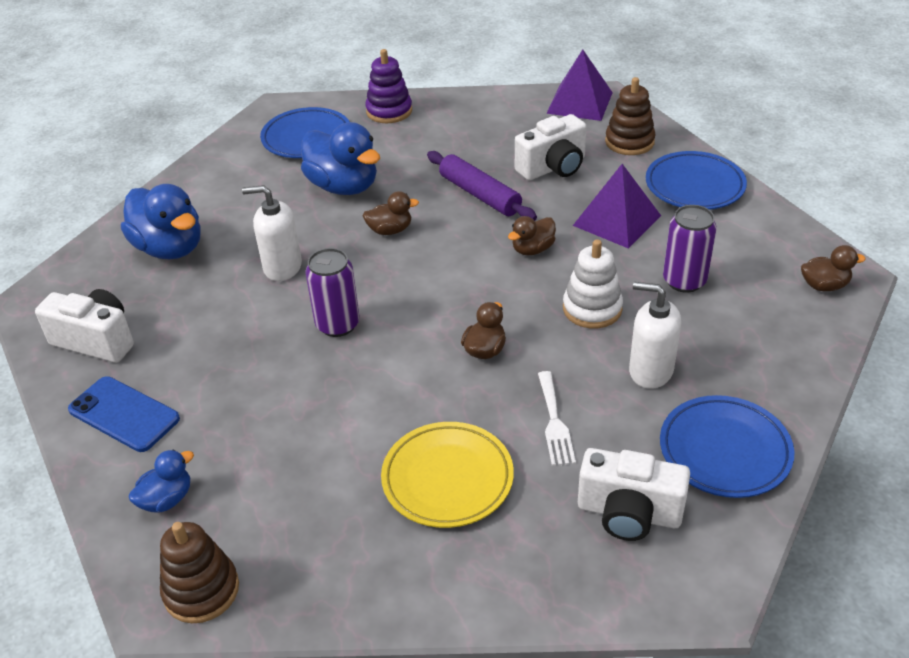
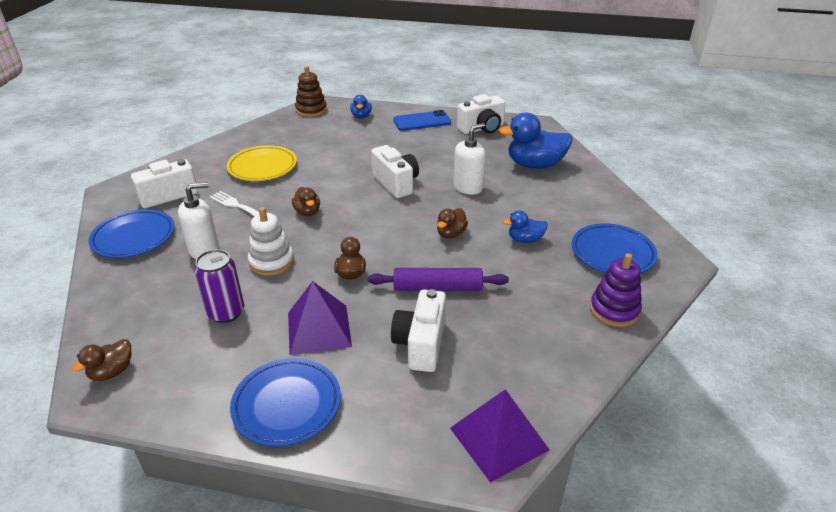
camera: 130 degrees right, 5 degrees down
(337, 324) = (396, 183): purple can -> white camera
(343, 186) = (525, 240): blue duck -> blue duck, size x0.52
(629, 142) = (394, 418): brown stacking toy -> none

